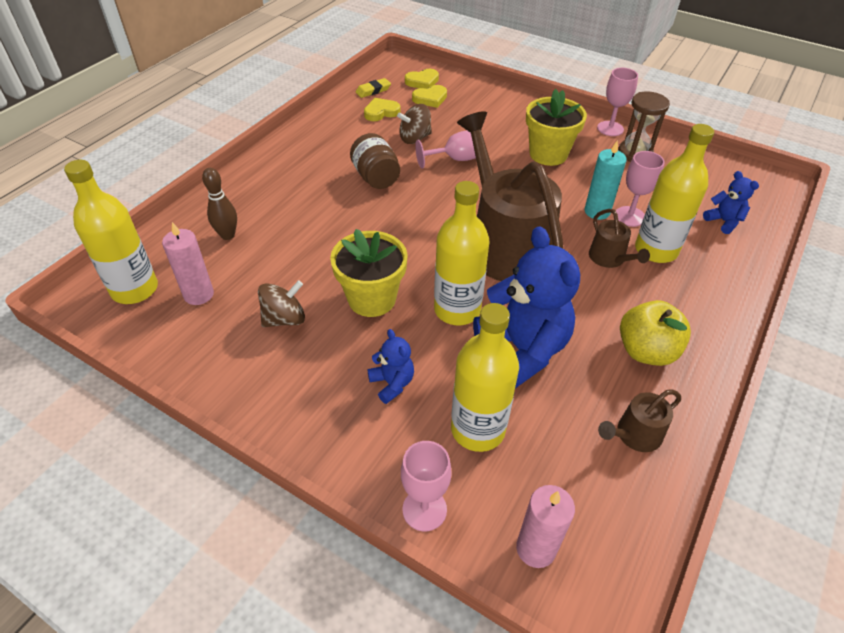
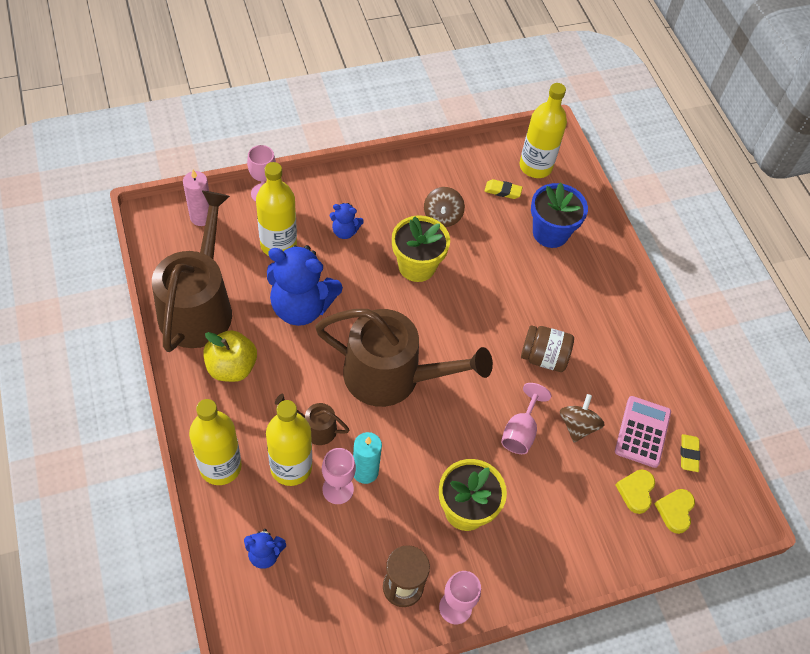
camera: 125 degrees right, 10 degrees up
(199, 294) = (502, 191): pink candle -> yellow eraser
(228, 235) = (550, 233): brown bowling pin -> blue flower pot
(381, 112) = (642, 432): yellow heart -> pink calculator
(457, 310) = (364, 301): yellow bottle -> yellow bottle (220, 466)
(635, 435) = (198, 306): brown watering can -> brown watering can, size x2.32

